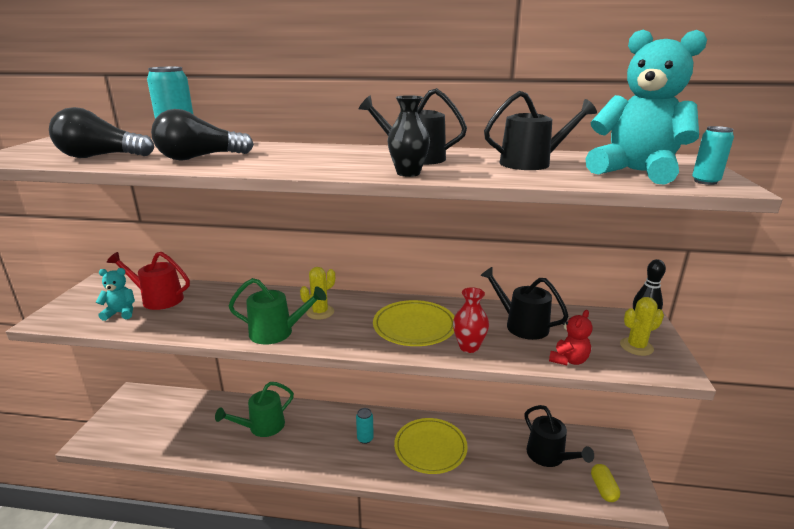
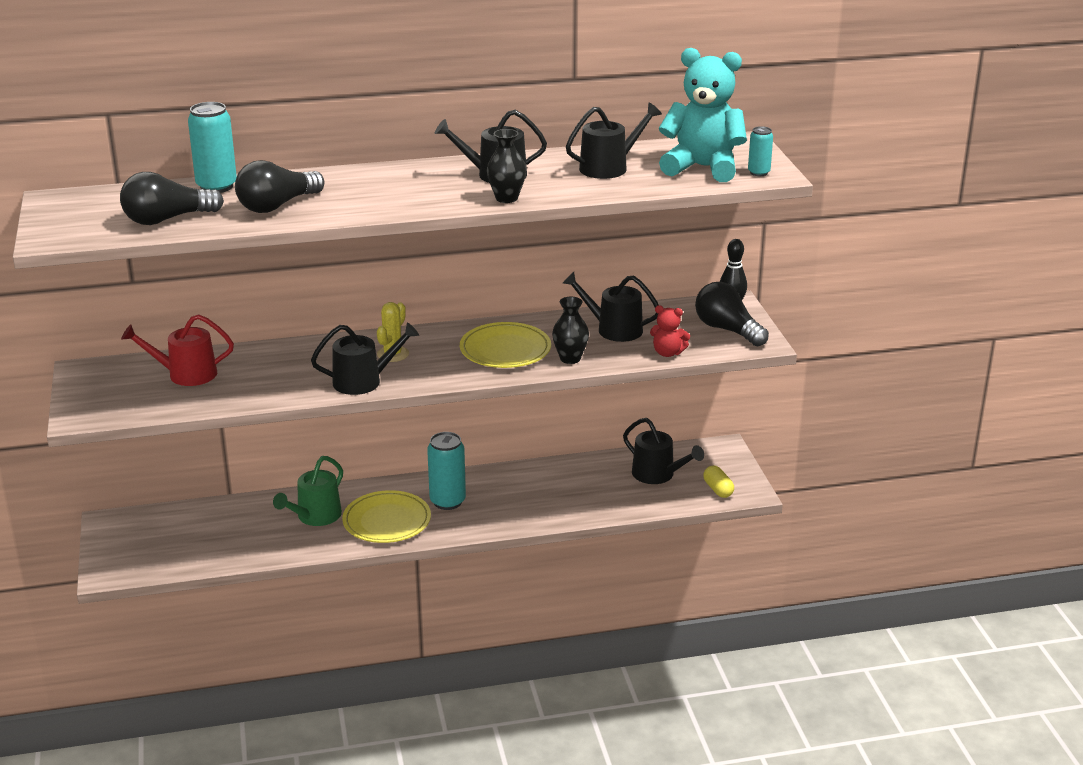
camera: 20 degrees left, 5 degrees up
(121, 313) = (161, 395): turquoise teddy bear -> none
(276, 332) = (363, 381): green watering can -> black watering can
(365, 438) = (447, 501): turquoise can -> turquoise can, size x1.79
(430, 448) = (527, 494): yellow plate -> yellow plate (387, 521)
(469, 347) = (570, 358): red vase -> black vase
(568, 360) = (668, 353): red teddy bear -> red teddy bear turned 90 degrees clockwise
(636, 347) = (727, 330): yellow cactus -> black light bulb

